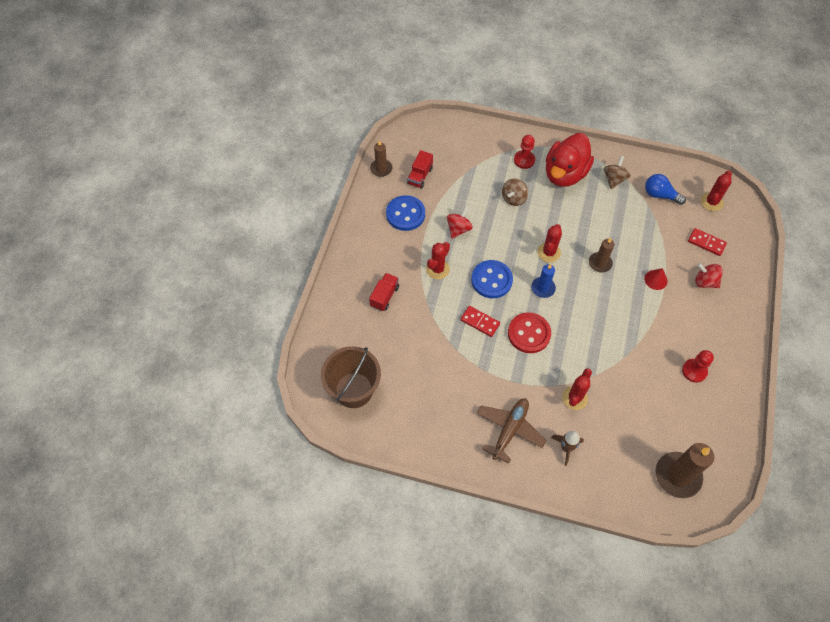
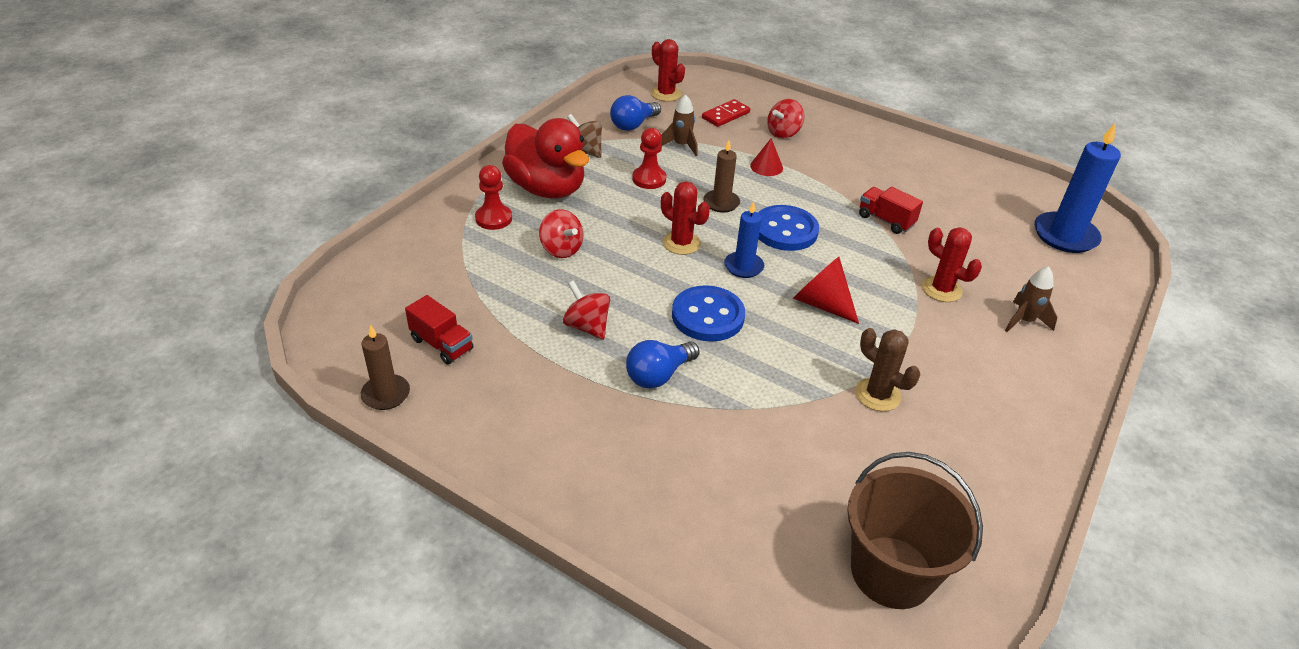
camera: 75 degrees left, 20 degrees down
(384, 296) = (689, 466): red truck -> red truck (885, 220)
(405, 214) = (516, 387): blue button -> blue button (785, 230)
(437, 269) = (659, 375): red cactus -> blue light bulb
(466, 371) = (877, 395): none -> brown cactus
(480, 322) = (785, 352): red domino -> none
(509, 430) = (992, 372): brown plane -> none
(513, 198) = (561, 249): brown spinning top -> red spinning top
(529, 333) = (821, 303): red button -> red cone
(651, 227) = (681, 146): none -> brown rocket
(677, 476) = (1065, 236): brown candle -> blue candle
(694, 371) = (913, 179): red pawn -> red pawn (649, 179)

